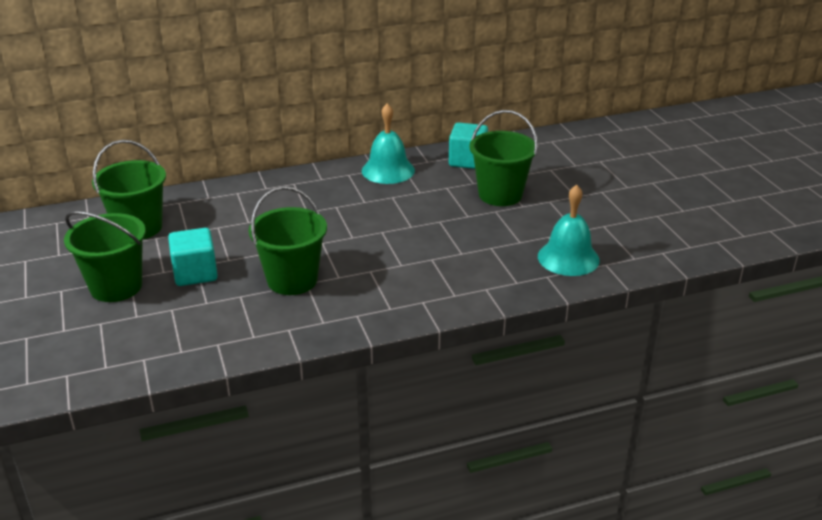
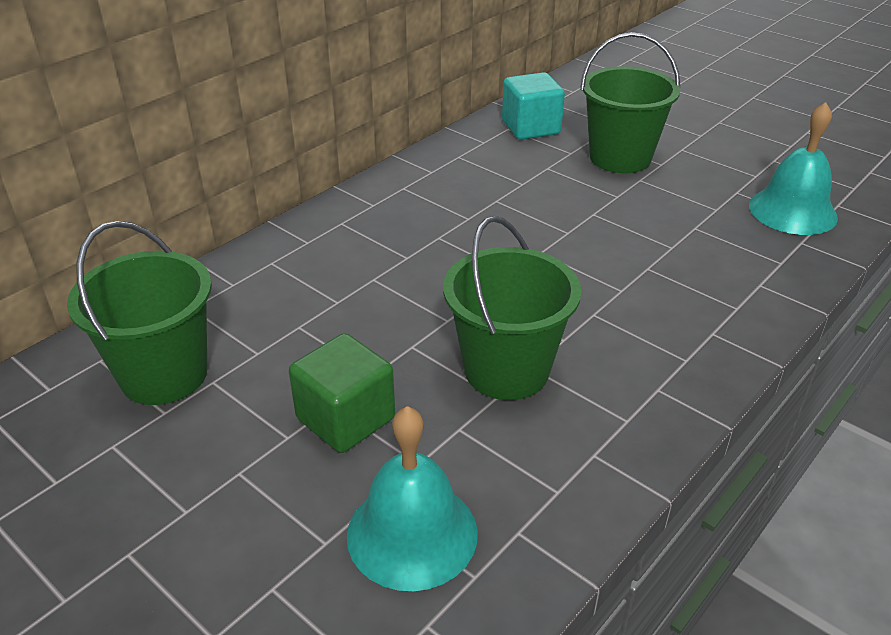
camera: 30 degrees left, 5 degrees up
(116, 287) = (231, 501): green bucket -> none
(195, 273) = (346, 419): turquoise cube -> green cube
(388, 170) = (449, 167): turquoise bell -> turquoise bell (412, 533)

